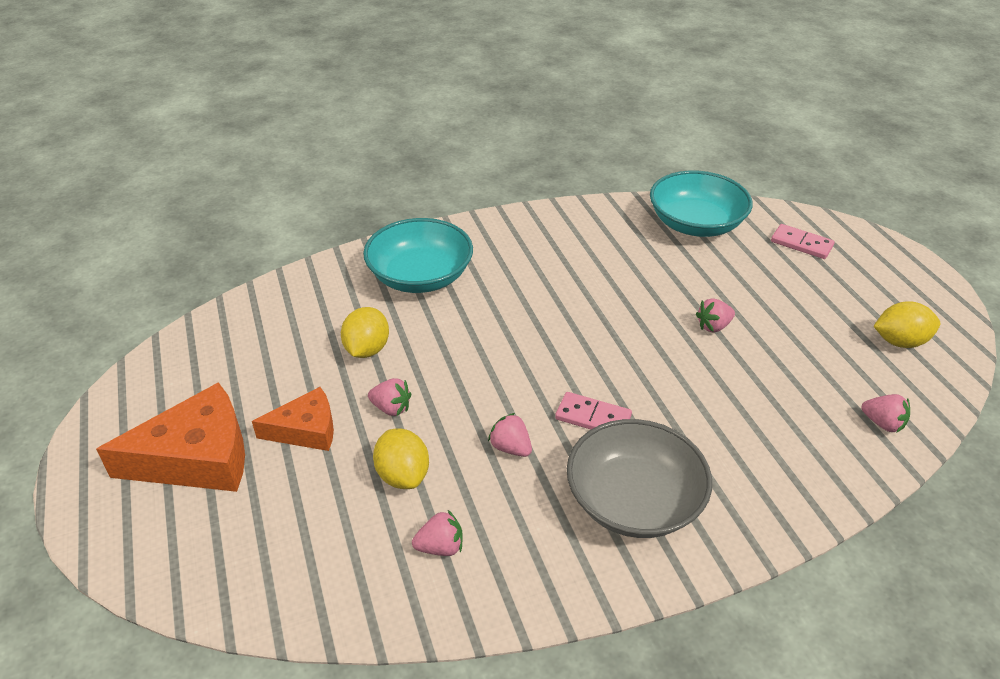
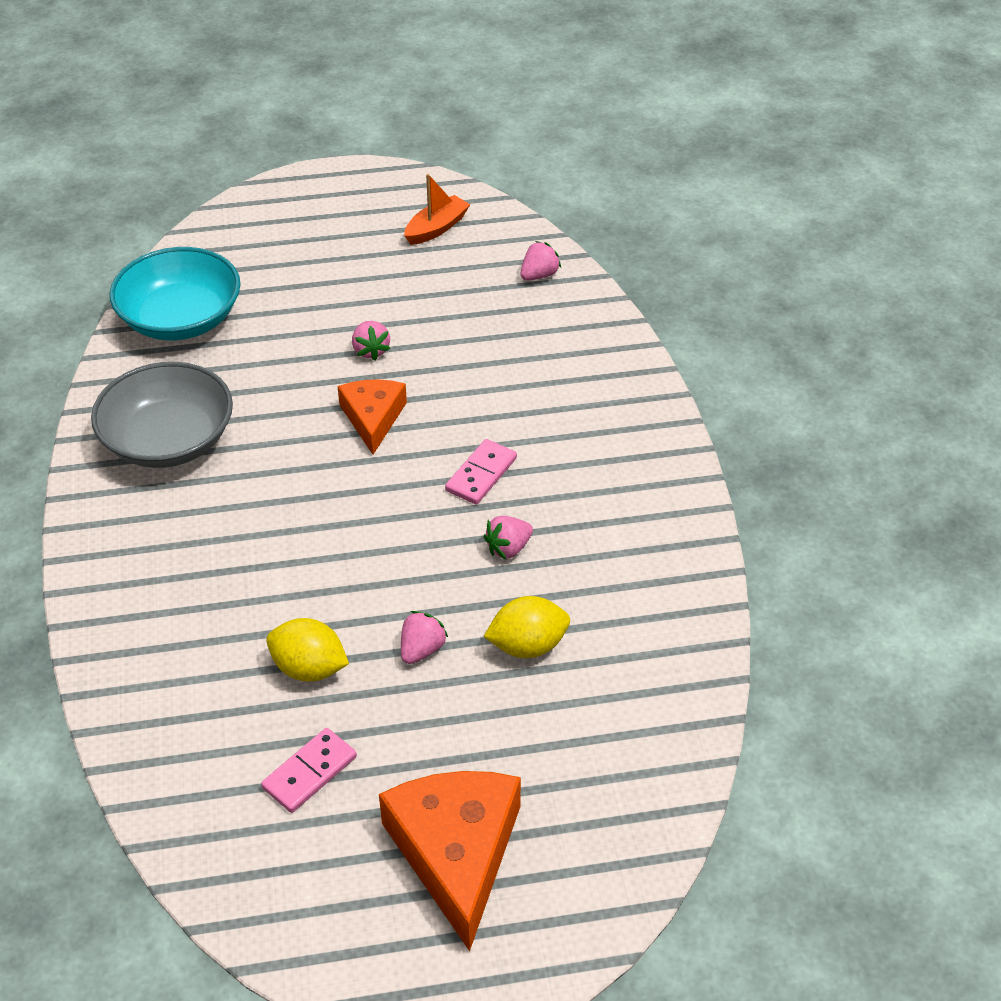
camera: 80 degrees left, 5 degrees up
(306, 430) = (436, 736): orange cheese -> orange cheese (373, 418)
(420, 276) = (178, 601): turquoise bowl -> none
(440, 547) = (628, 621): pink strawberry -> none
(634, 500) = (596, 465): grey bowl -> grey bowl (169, 440)
(801, 244) = (257, 246): pink domino -> pink domino (310, 773)
(899, 341) = (436, 228): yellow lemon -> orange boat

